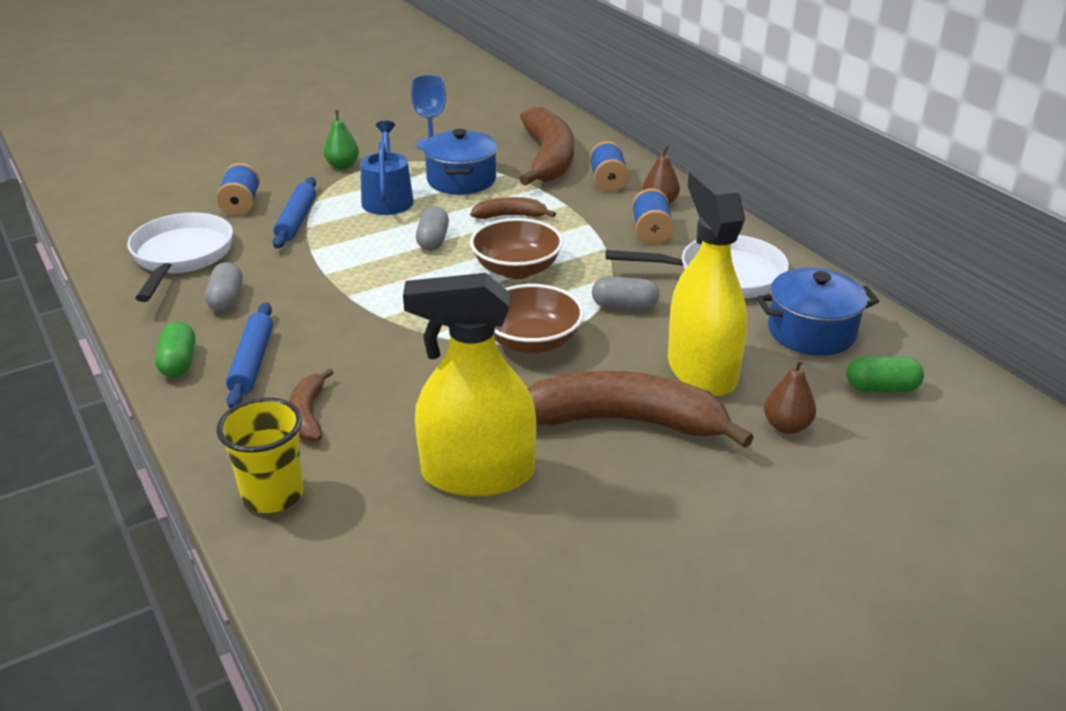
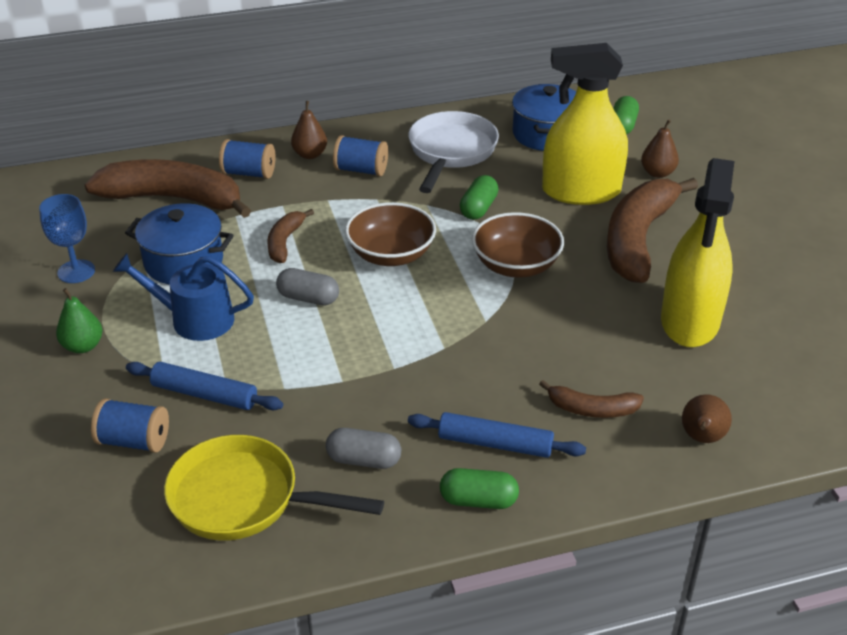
camera: 75 degrees left, 5 degrees up
(181, 257) = (244, 499): white pan -> yellow pan
(273, 494) = (701, 438): yellow cup -> brown pear
(624, 306) = (478, 208): grey capsule -> green capsule

